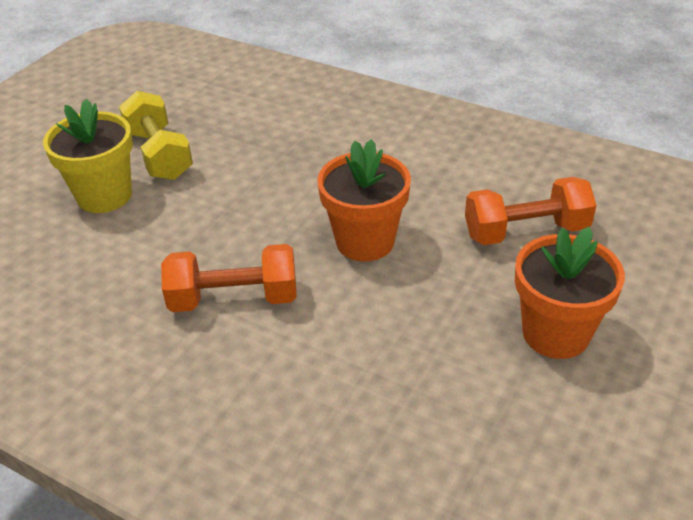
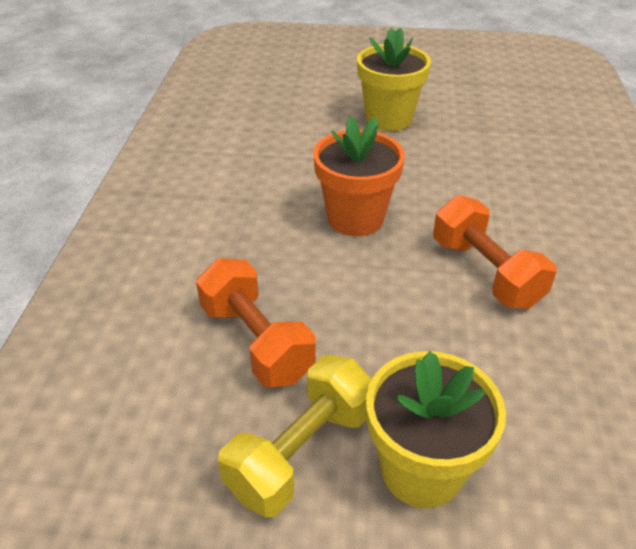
camera: 115 degrees left, 0 degrees up
(525, 231) = (289, 144): orange dumbbell -> orange dumbbell (256, 342)
(555, 333) = (388, 119): orange flower pot -> yellow flower pot

